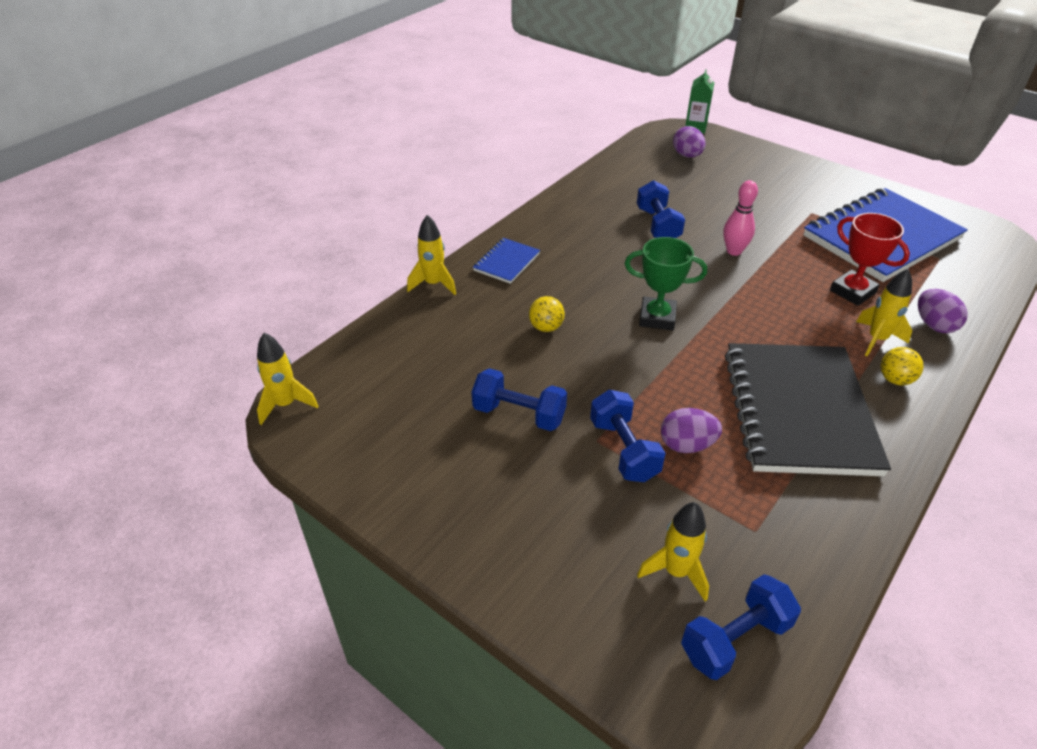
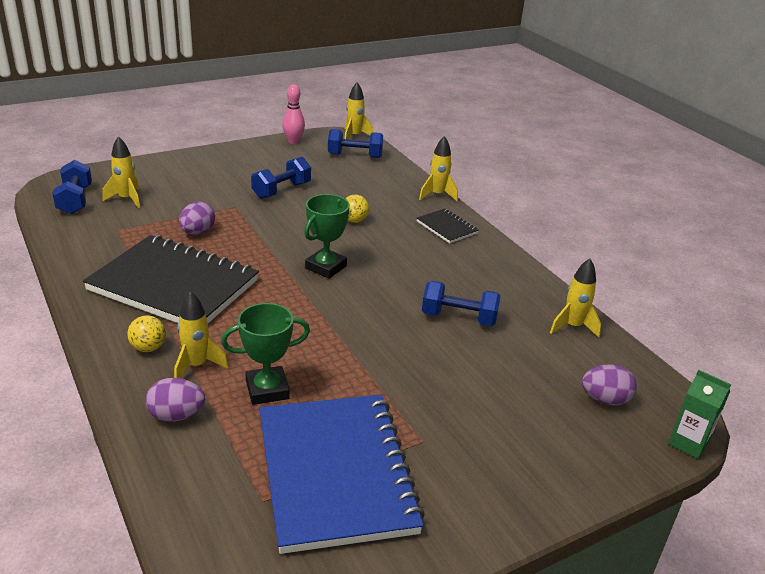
camera: 110 degrees right, 10 degrees down
(506, 262) = (446, 227): blue notebook -> black notebook
(613, 175) = (572, 326): none -> yellow rocket
(623, 450) = (218, 212): blue dumbbell -> blue dumbbell (355, 156)
(734, 251) = (385, 345): pink bowling pin -> pink bowling pin (293, 141)
(852, 291) = (267, 389): red trophy -> green trophy

